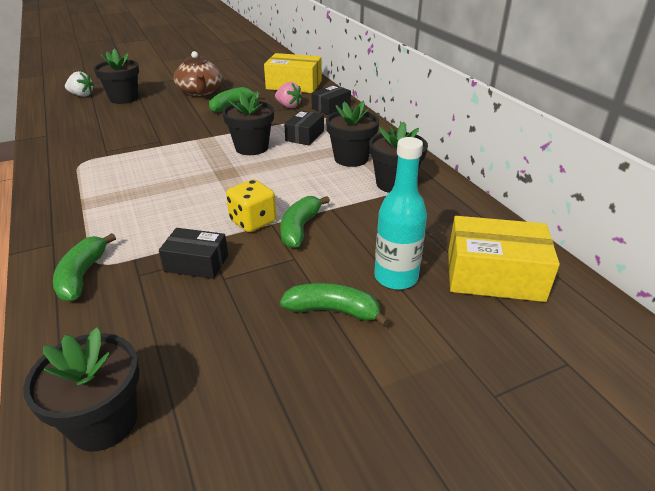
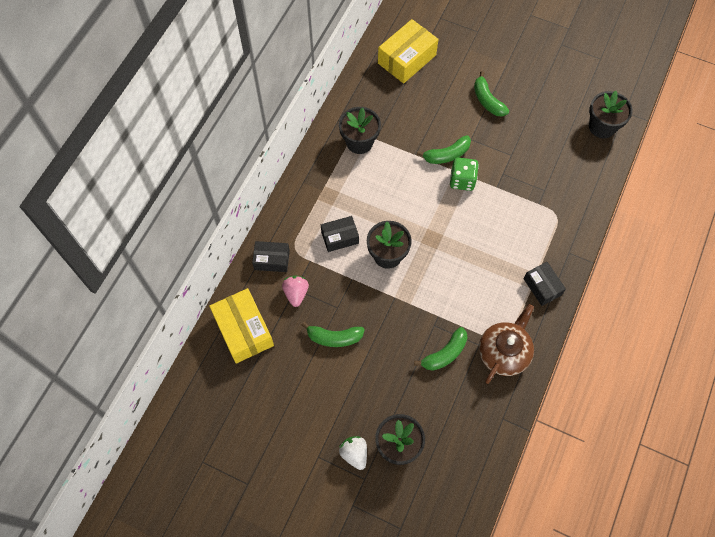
camera: 130 degrees left, 30 degrees up
(81, 95) = (426, 495): white strawberry -> white strawberry (354, 454)
(82, 276) = (568, 211): green banana -> green banana (445, 353)
(196, 263) = (514, 174): black box -> black box (542, 287)
(200, 92) = (327, 396): brown teapot -> brown teapot (504, 352)
(253, 221) = (462, 180): yellow dice -> green dice
(351, 158) = (348, 185): black flower pot -> none
(396, 277) = (444, 92): turquoise bottle -> none
(494, 275) = (407, 59): yellow box -> yellow box turned 75 degrees clockwise

